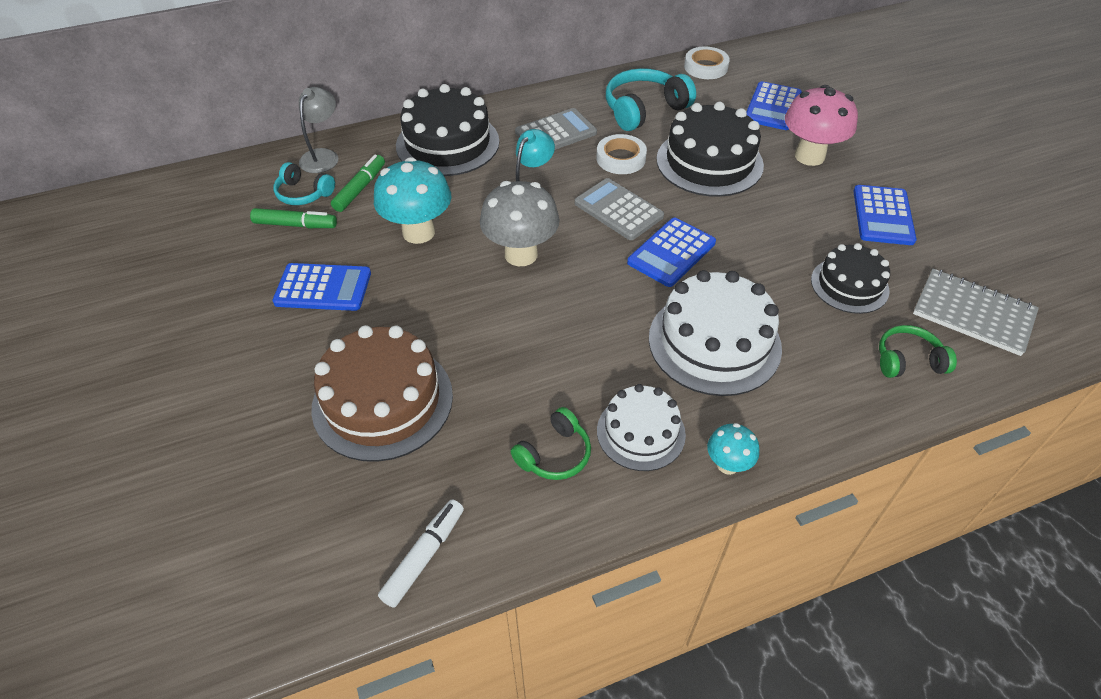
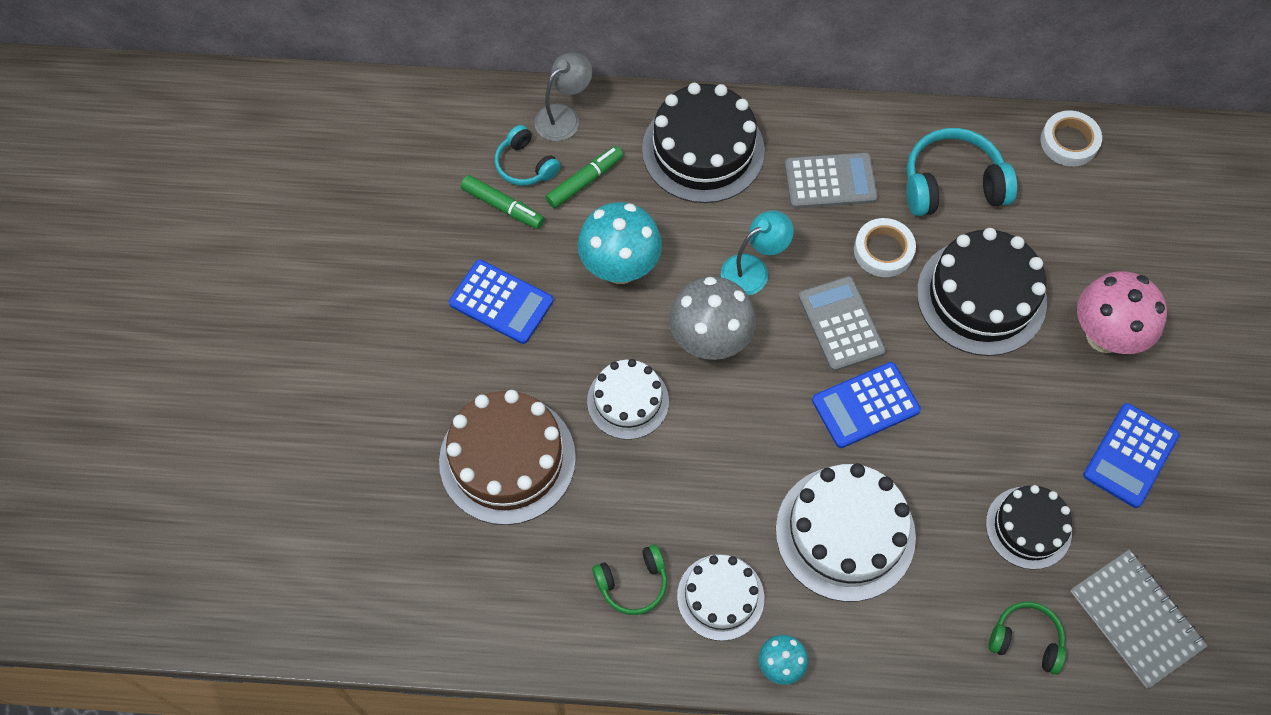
camera: 25 degrees right, 15 degrees up
(424, 556) = (483, 628): white marker -> none
(473, 318) = (628, 401): none -> white cake
(773, 107) = (1111, 241): blue calculator -> none

